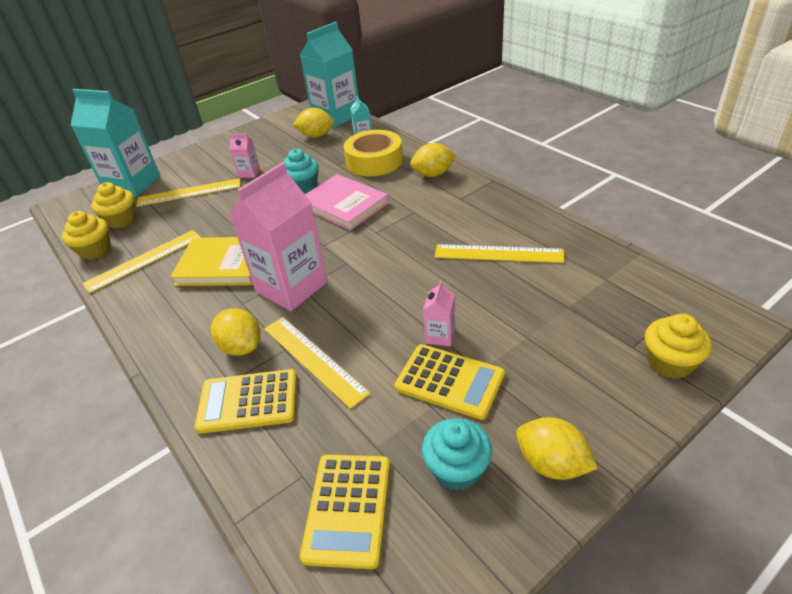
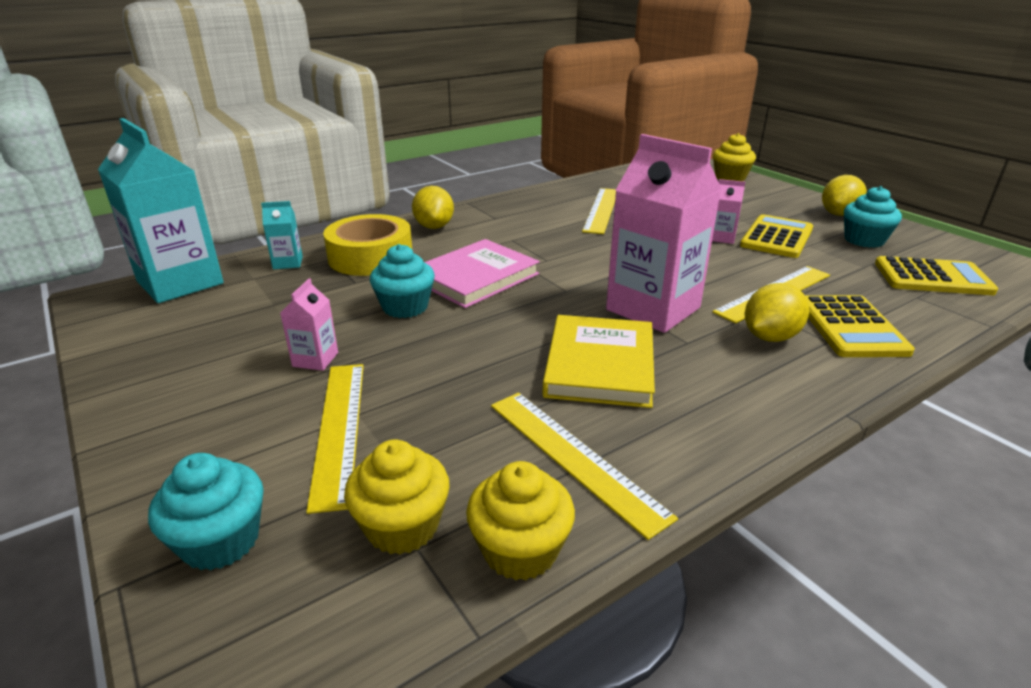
camera: 90 degrees left, 10 degrees down
(132, 184) = (221, 541): turquoise carton -> turquoise cupcake
(316, 136) = (236, 299): yellow lemon -> none

